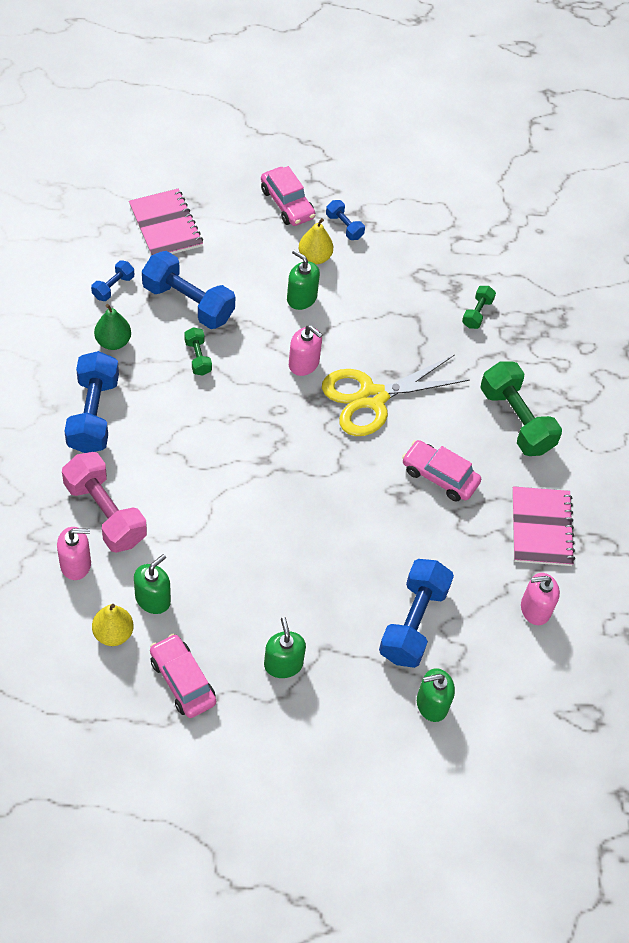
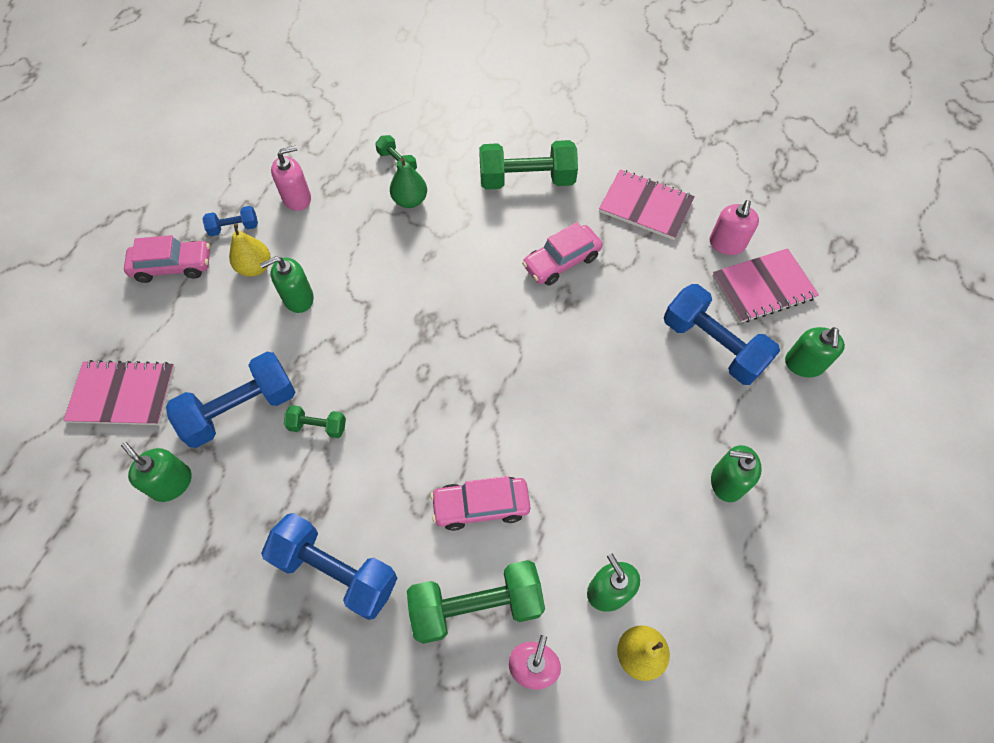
camera: 60 degrees left, 5 degrees up
(105, 513) = (476, 606): pink dumbbell -> green dumbbell
(113, 287) = (172, 483): blue dumbbell -> green soap dispenser
(113, 341) = (247, 511): green pear -> green pear (410, 200)
(182, 681) = (720, 595): pink car -> pink car (481, 506)
(304, 363) = (379, 326): pink soap dispenser -> pink soap dispenser (297, 198)
(372, 397) = (449, 282): yellow scissors -> none
(500, 652) = (763, 287): none -> pink notebook

